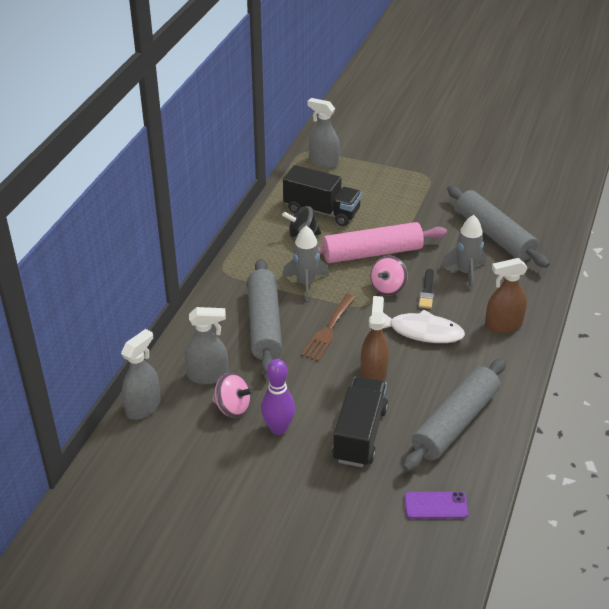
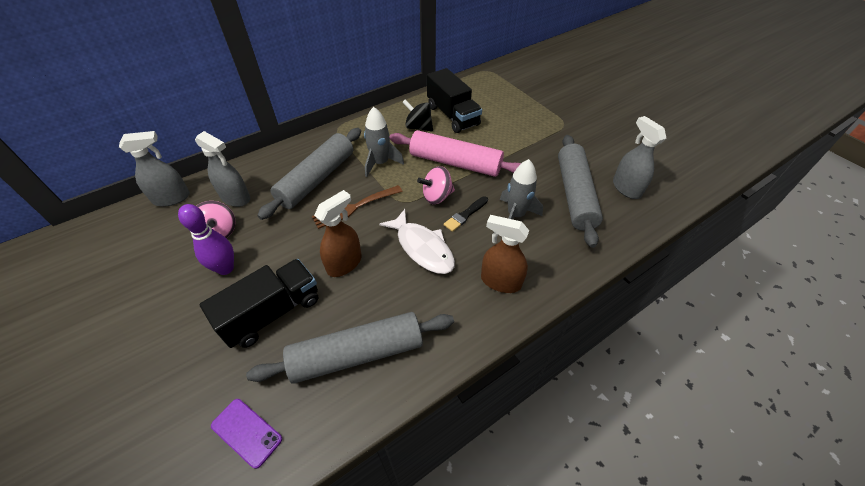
camera: 35 degrees right, 10 degrees up
(323, 162) = (493, 82): grey spray bottle -> grey spray bottle (626, 188)

